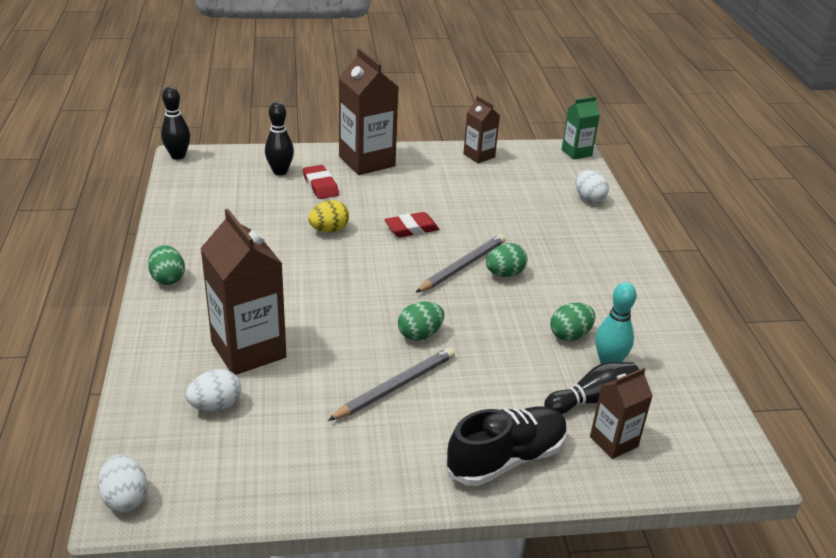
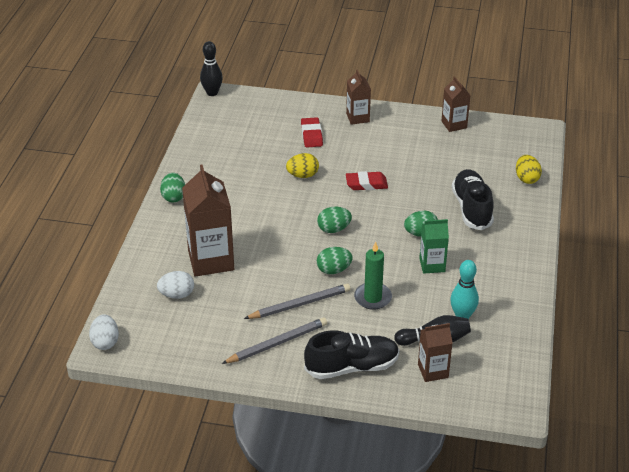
camera: 20 degrees right, 5 degrees up
(280, 171) = (285, 118): black bowling pin -> none
(367, 161) = (357, 118): brown carton -> brown carton, size x0.56
(462, 266) = (391, 222): grey pencil -> grey pencil (277, 343)
(486, 360) = (373, 298): none -> green candle
(548, 238) = (471, 208): none -> black shoe
(570, 335) = (445, 290): green egg -> green egg (334, 229)
(576, 152) = (541, 133): green carton -> green carton (432, 265)
(589, 198) = (526, 178): white egg -> yellow egg

